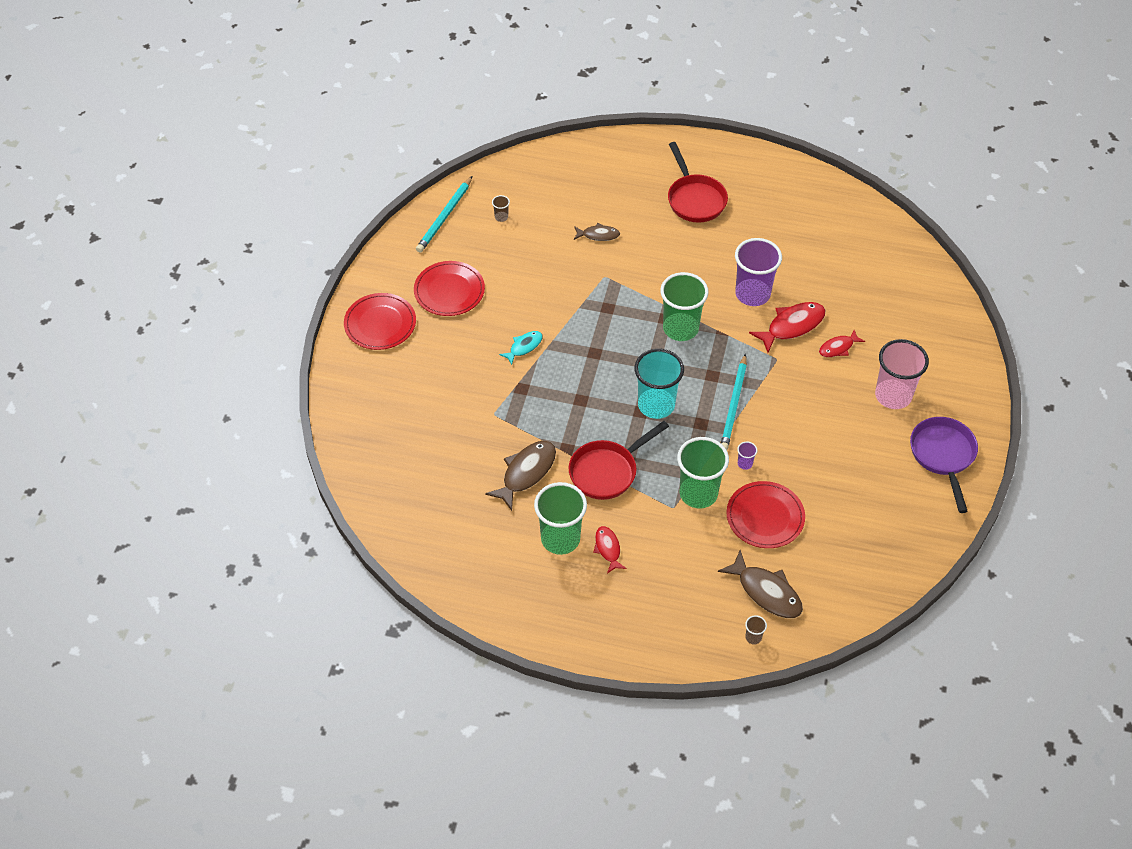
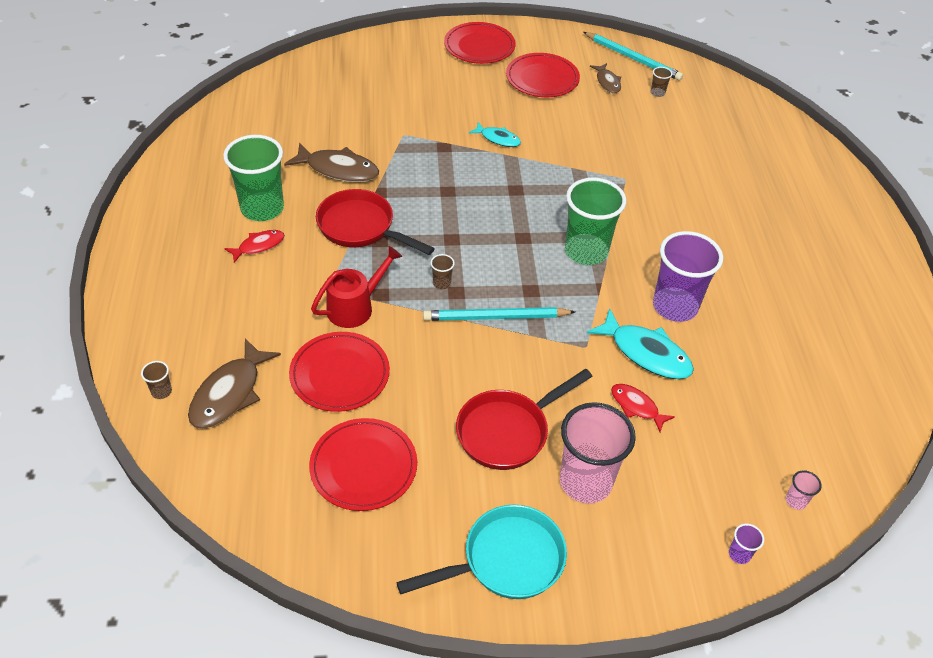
camera: 70 degrees right, 5 degrees down
(445, 217) = (633, 58): turquoise pencil -> turquoise pencil turned 150 degrees counterclockwise
(598, 235) = (680, 164): brown fish -> brown fish (607, 82)
(656, 405) = (466, 250): turquoise cup -> none
(688, 430) = (441, 283): none -> brown cup
(695, 199) = (787, 230): red pan -> red pan (508, 431)
(698, 493) = (355, 307): green cup -> red watering can
(745, 463) = (412, 342): purple cup -> purple cup (739, 554)
(792, 326) = (646, 353): red fish -> turquoise fish
(853, 518) = (363, 466): none -> red plate
(930, 292) = (796, 501): none -> pink cup
(943, 456) = (505, 560): purple pan -> turquoise pan

